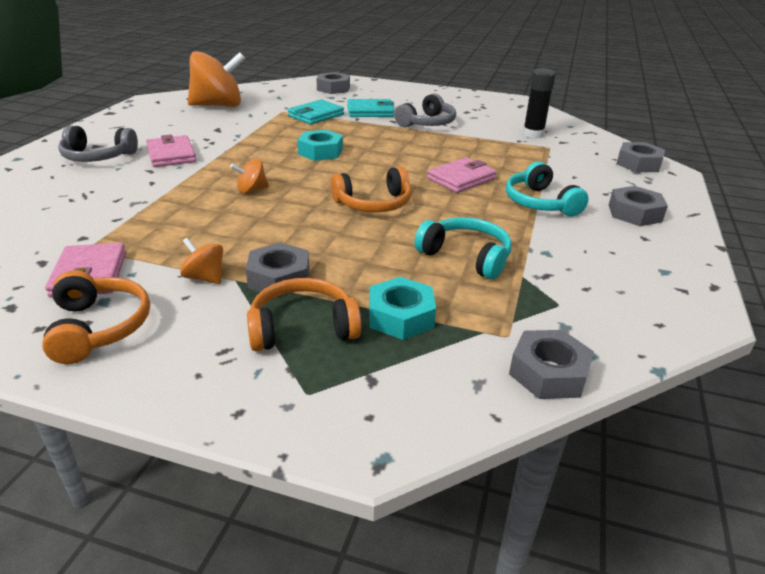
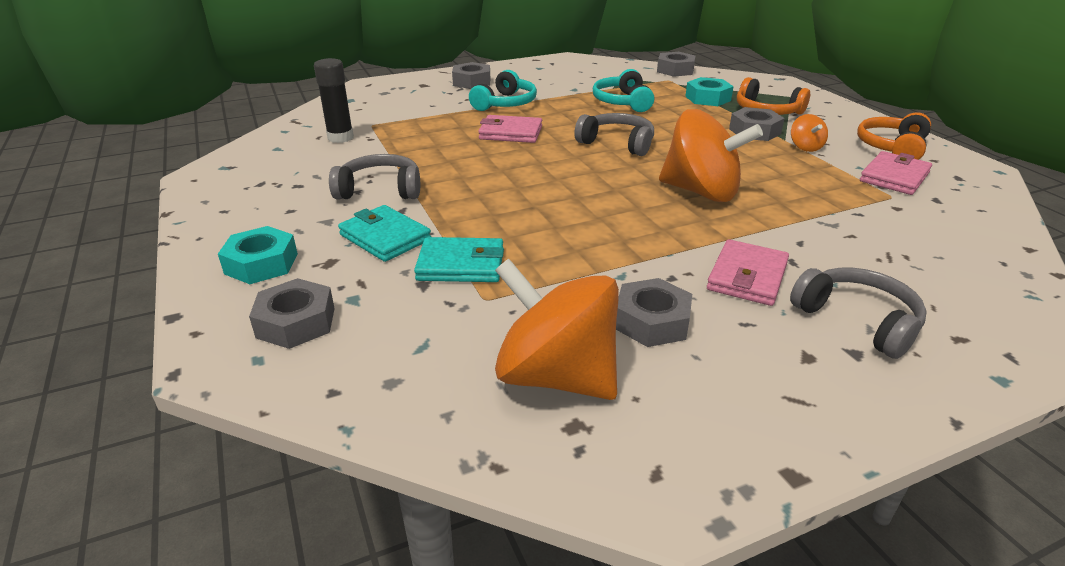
camera: 130 degrees left, 0 degrees up
(251, 190) = (701, 192): orange spinning top -> orange spinning top, size x2.25
(320, 152) = (568, 204): turquoise nut -> turquoise nut (261, 264)
(374, 204) = (617, 143): orange headphones -> grey headphones
(638, 164) = (365, 94): grey nut -> grey nut (651, 321)

